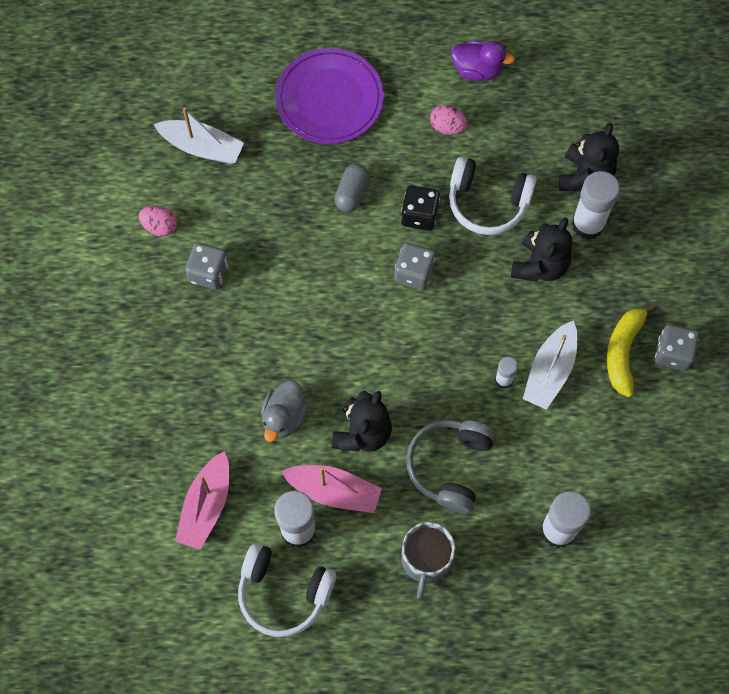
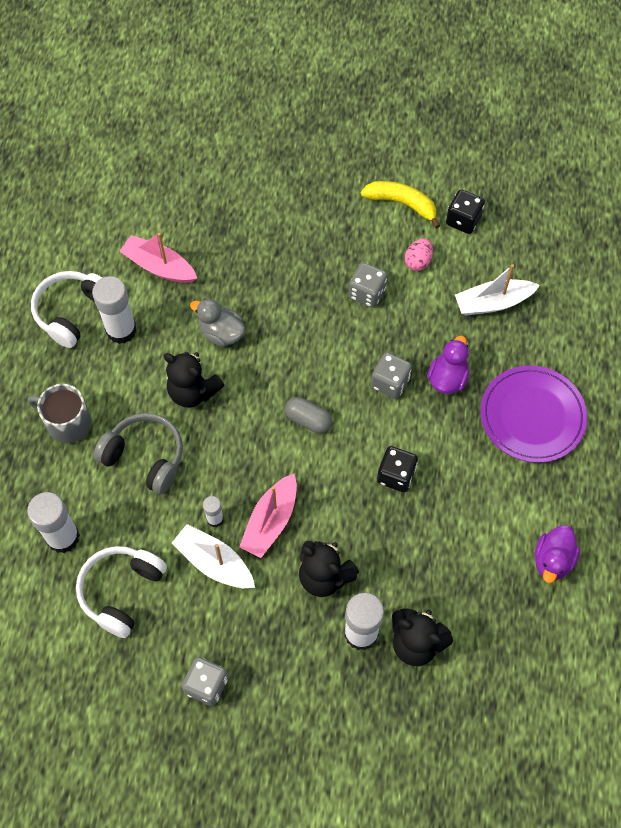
camera: 100 degrees right, 5 degrees down
(99, 187) = (463, 220): none -> black dice
(202, 147) = (493, 303): white boat -> white boat turned 45 degrees clockwise
(300, 181) = (447, 378): none -> purple duck
(334, 491) = (146, 361): pink boat -> pink boat (270, 521)
(351, 193) = (428, 420): grey capsule -> grey capsule (308, 420)
(414, 273) = (337, 460): grey dice -> grey dice (390, 383)
(447, 127) = (489, 518): pink egg -> none
(488, 203) = (400, 540): white headphones -> white headphones (121, 591)
(623, 351) = (219, 636): yellow banana -> yellow banana (402, 204)

